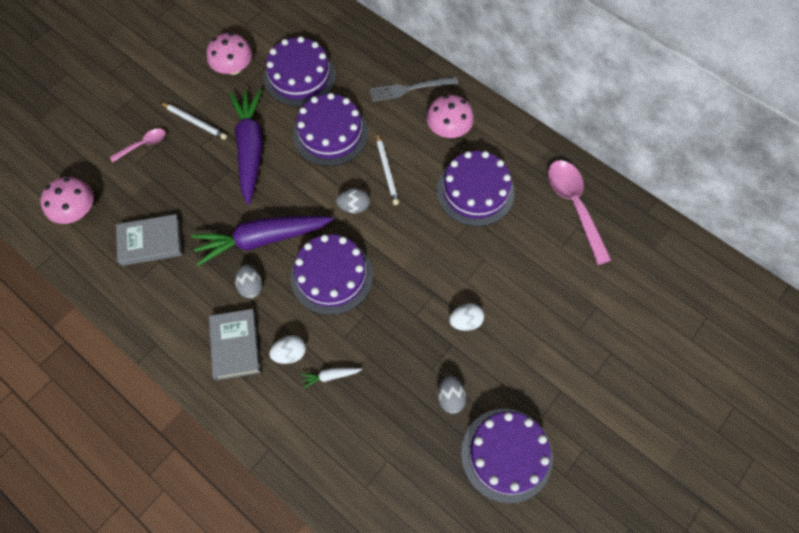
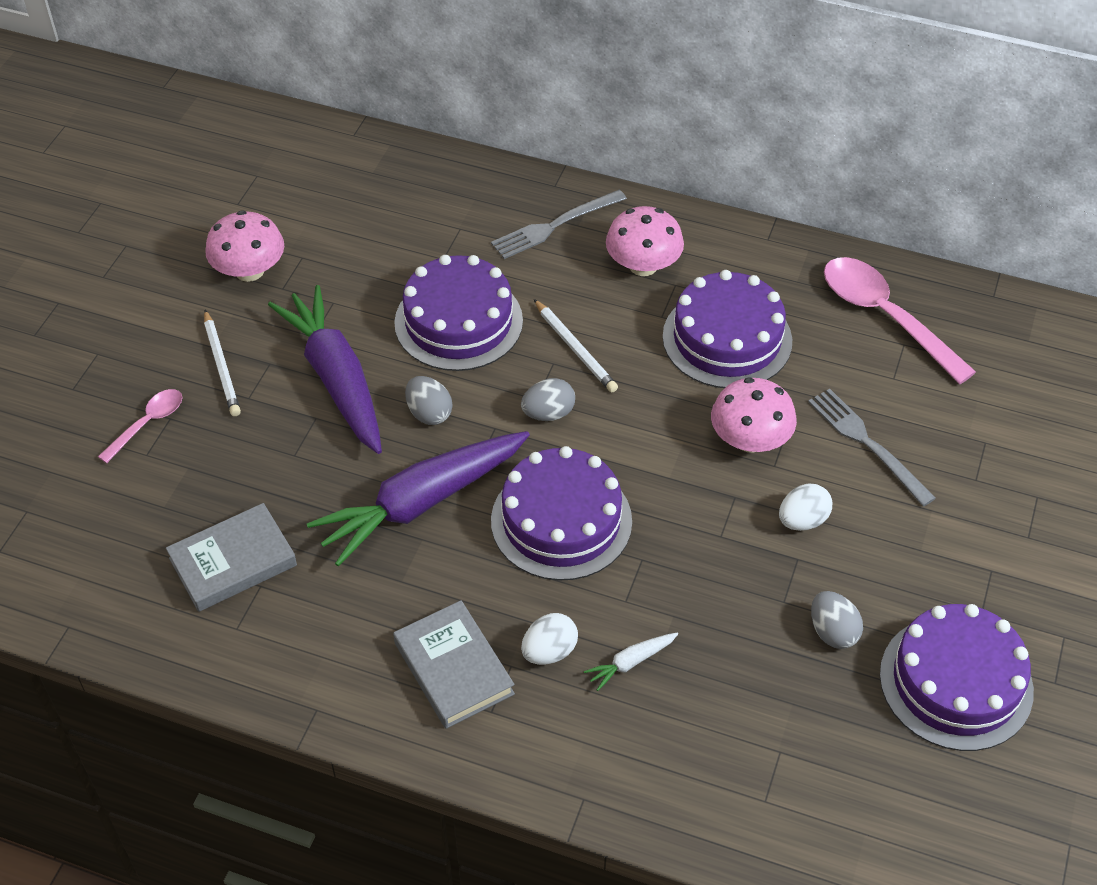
camera: 20 degrees left, 15 degrees down
(77, 211) = (78, 554): pink mushroom -> pink mushroom (750, 439)
(194, 122) = (221, 366): white pencil -> white pencil turned 60 degrees clockwise
(251, 286) = (436, 575): grey egg -> grey egg (429, 413)
(299, 76) = (367, 255): purple cake -> none
(525, 285) = (867, 443): none -> grey fork

